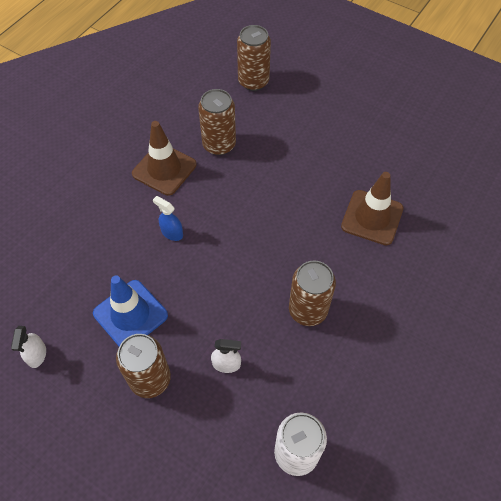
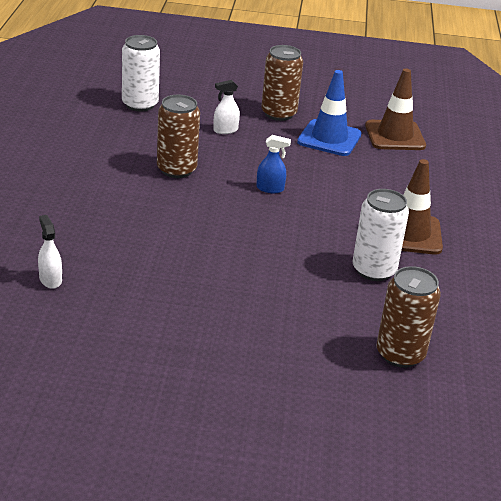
camera: 150 degrees right, 25 degrees down
(37, 355) = (376, 108): white spray bottle -> white spray bottle (50, 279)
(172, 233) = (348, 190): blue spray bottle -> blue spray bottle (270, 188)
(219, 144) = (374, 270): brown can -> white can
(372, 217) = (147, 246): brown traffic cone -> brown traffic cone (395, 136)

